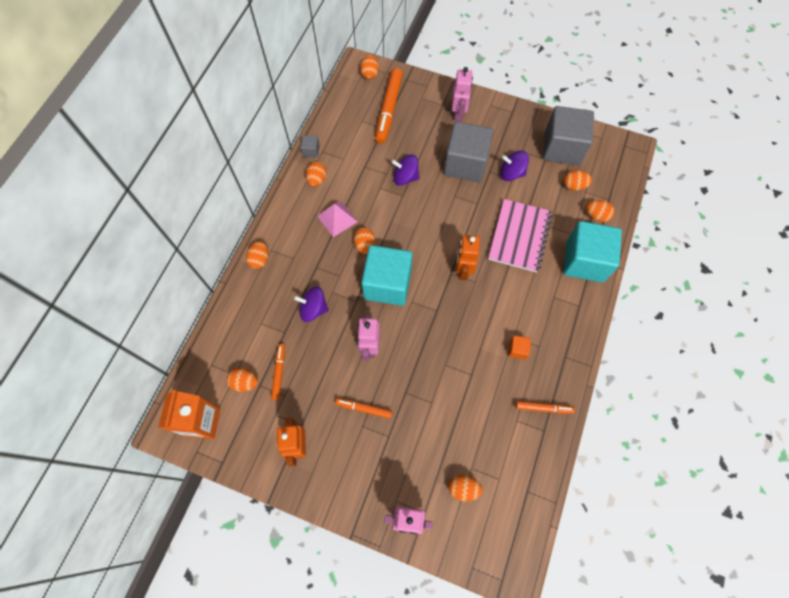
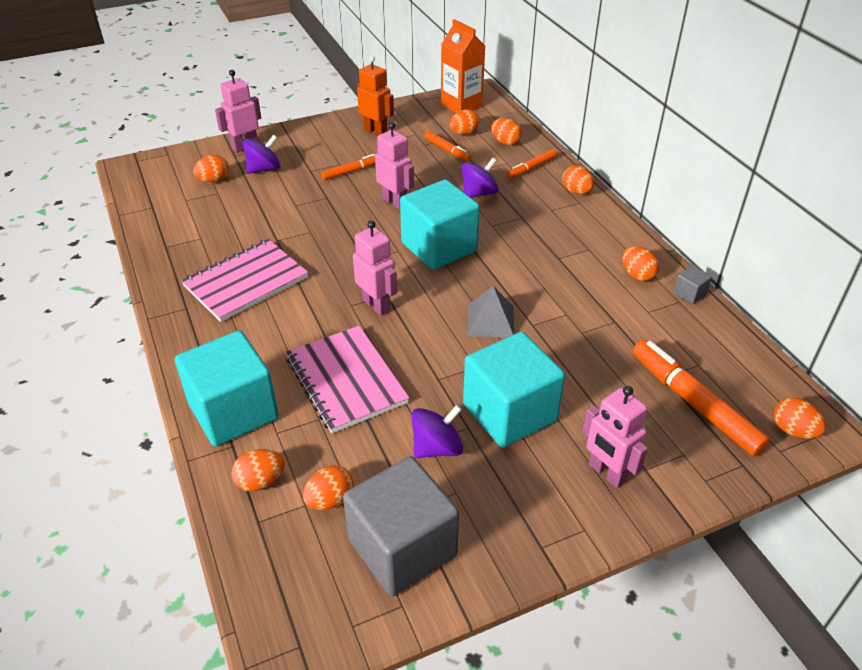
camera: 135 degrees right, 25 degrees down
(337, 218) = (563, 260): pink pyramid -> none
(364, 245) = (504, 259): orange egg -> orange egg (505, 142)
(405, 177) = (556, 343): purple spinning top -> purple spinning top (264, 169)
(418, 213) = (490, 320): none -> grey pyramid
(463, 270) = (376, 305): orange robot -> pink robot
(465, 164) = (509, 412): grey cube -> turquoise cube
(517, 349) = (246, 282): orange cube -> pink notebook
(543, 408) = (179, 259): orange marker -> orange marker (531, 168)

